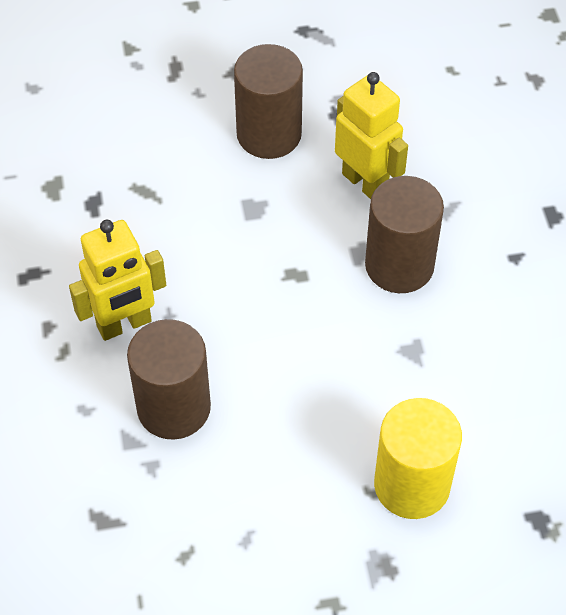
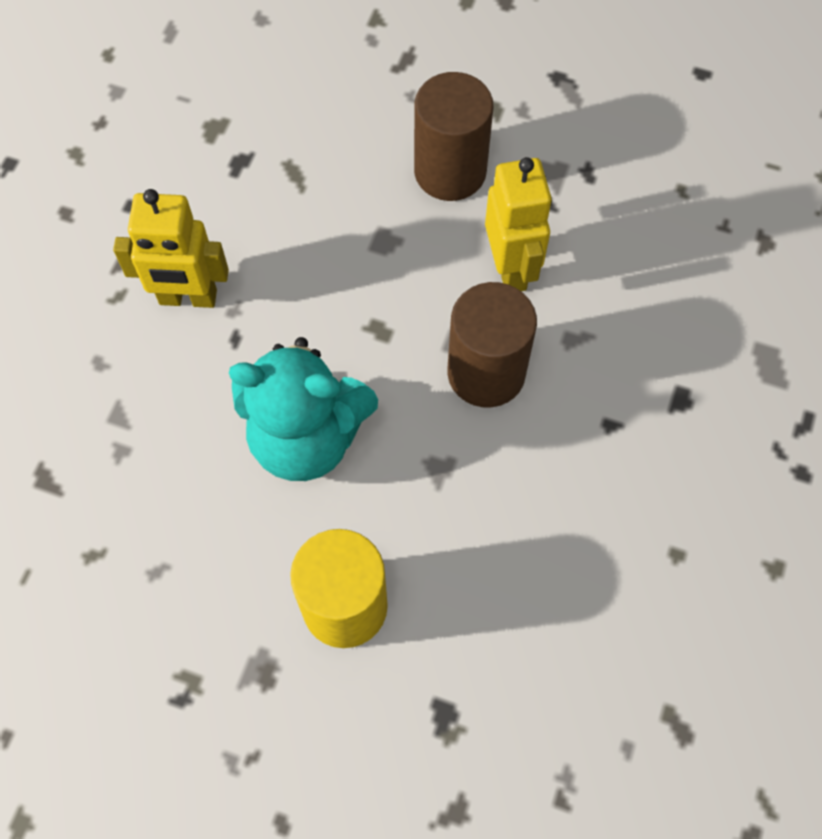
camera: 30 degrees right, 10 degrees up
(174, 407) = (177, 404): brown cylinder -> none
(294, 379) = (306, 437): none -> turquoise teddy bear

